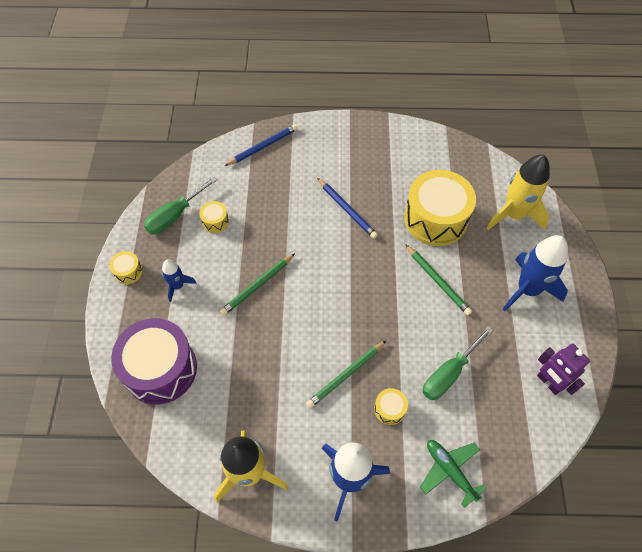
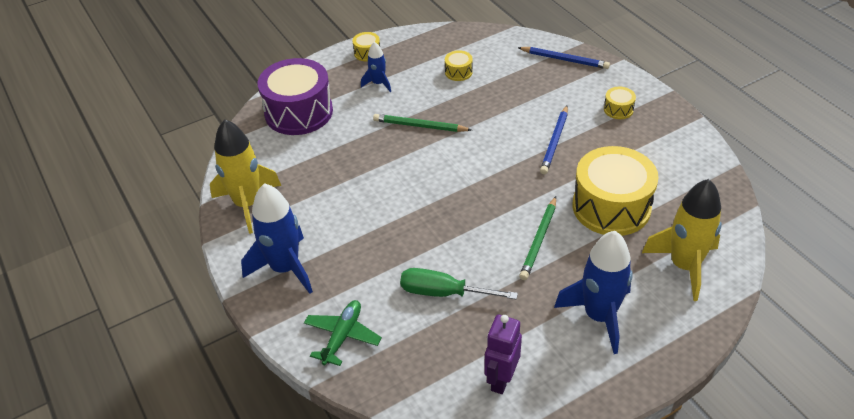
camera: 60 degrees right, 15 degrees down
(175, 215) = (441, 49): green screwdriver -> none
(345, 375) = (381, 221): green pencil -> none
(389, 409) = (371, 265): yellow drum -> yellow drum (618, 109)

